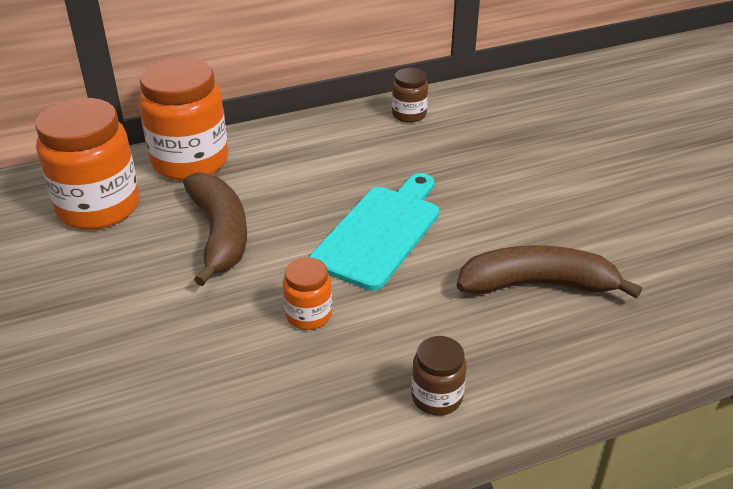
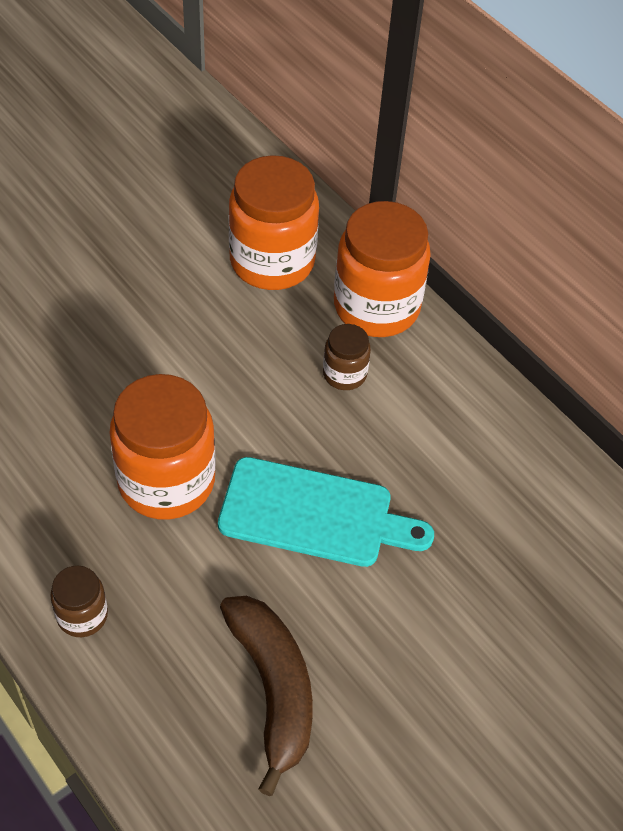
camera: 70 degrees right, 15 degrees up
(220, 234) = (263, 372): brown banana -> none
(308, 315) = (166, 481): orange jar -> orange jar, size x2.04
(409, 114) = (567, 494): brown jar -> brown jar (344, 374)

